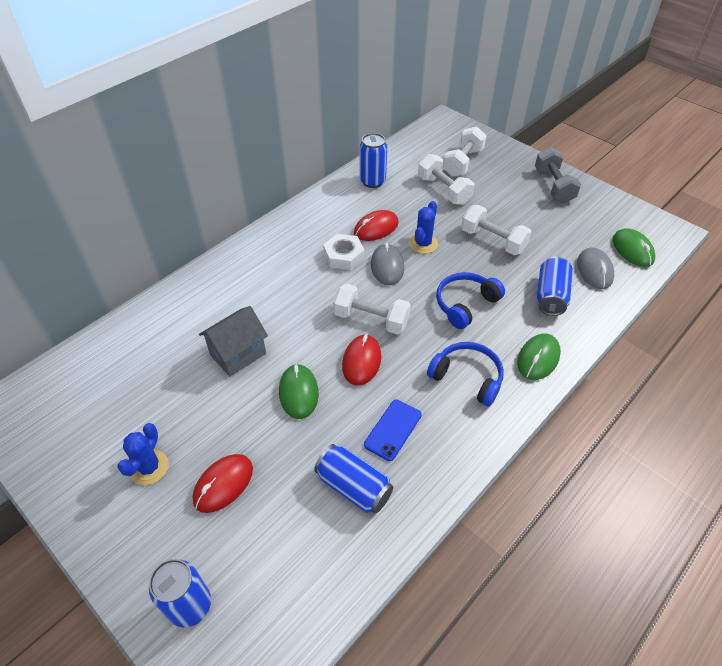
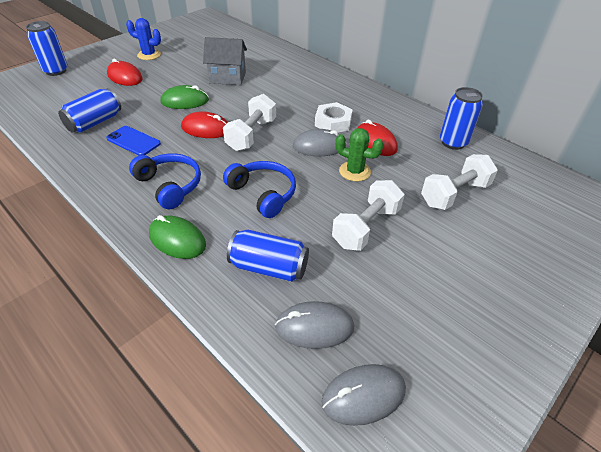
camera: 90 degrees right, 5 degrees down
(238, 354) = (227, 78): grey house -> grey house turned 45 degrees counterclockwise
(423, 244) = (355, 171): blue cactus -> green cactus
(462, 162) = (522, 217): white dumbbell -> none
(467, 377) = (170, 185): blue headphones -> blue headphones turned 75 degrees counterclockwise
(553, 186) = (506, 314): grey dumbbell -> none
(632, 250) = (363, 395): green mouse -> grey mouse

